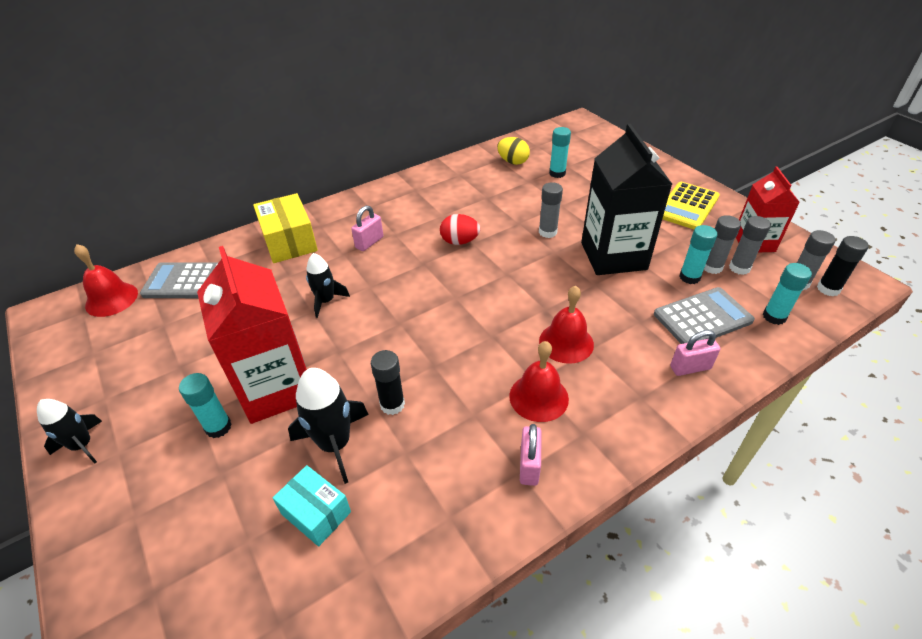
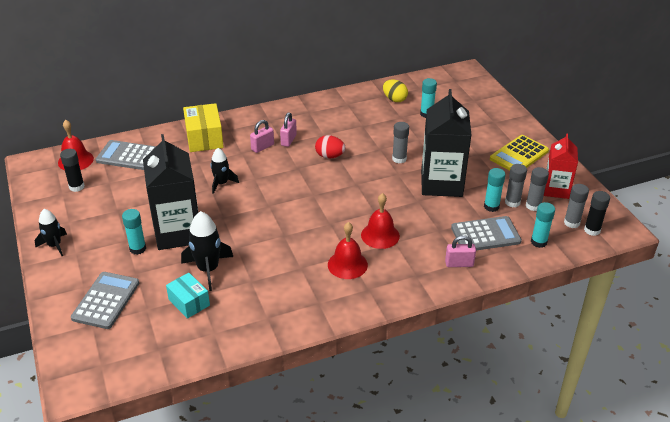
camera: 10 degrees right, 5 degrees down
(175, 537) = (106, 300): none -> grey calculator
(277, 388) = (178, 232): red carton -> black carton
(392, 404) = (250, 253): black glue stick -> black glue stick (76, 187)
(529, 465) = (326, 300): pink padlock -> pink padlock (288, 140)

